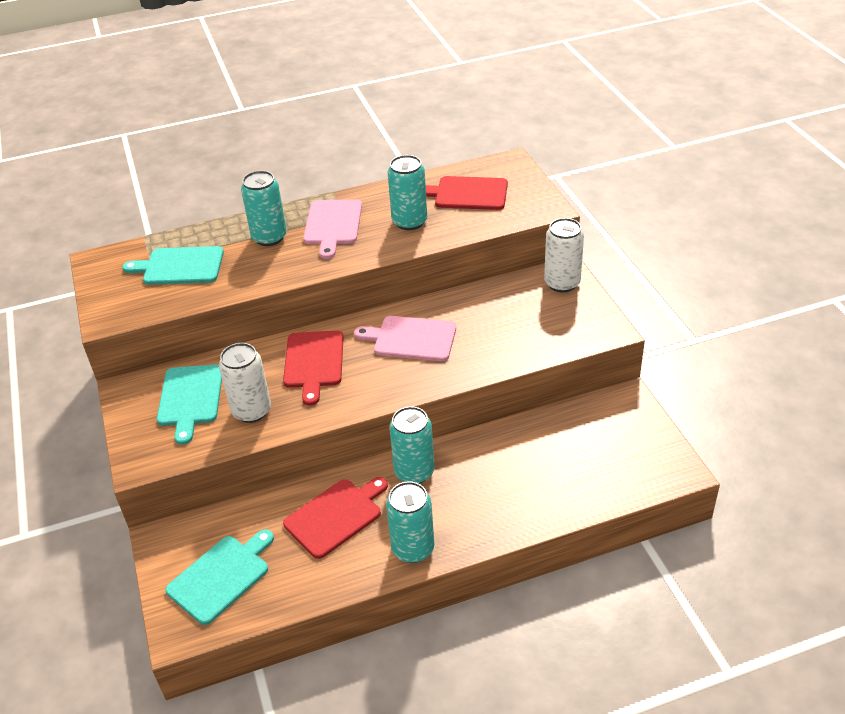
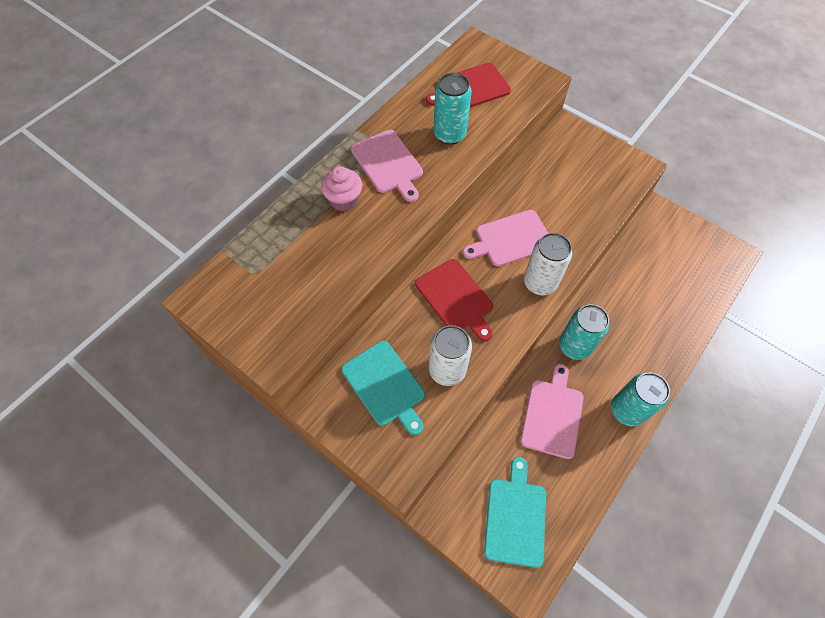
camera: 35 degrees left, 20 degrees up
(180, 266) = (289, 267): turquoise cutting board -> none
(269, 237) = (344, 200): turquoise can -> pink cupcake
(336, 516) = (552, 415): red cutting board -> pink cutting board
(562, 283) = (574, 139): white can -> white can (540, 282)

